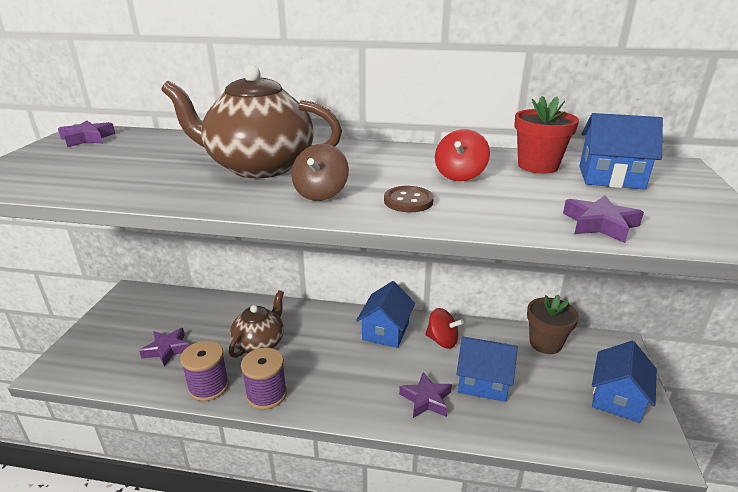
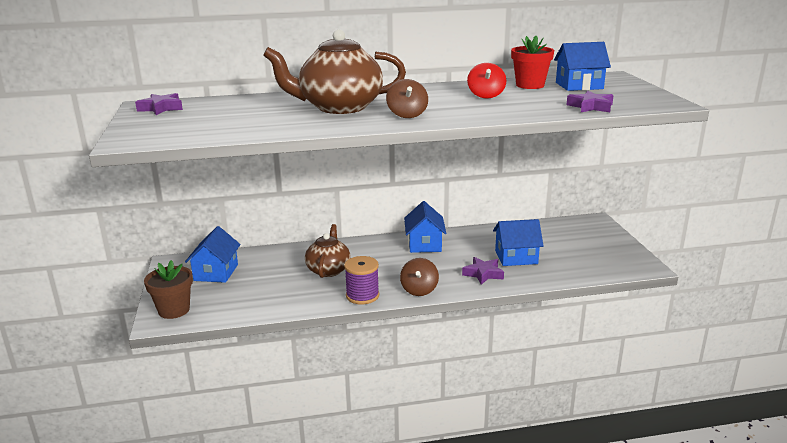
camera: 20 degrees left, 5 degrees down
(167, 349) = (252, 289): purple star -> none
(208, 386) = (311, 301): purple spool -> none
(334, 404) = (419, 290): none -> brown spinning top
(408, 201) = (469, 111): brown button -> none
(442, 341) = (471, 241): red spinning top -> none
(545, 343) = (545, 229): brown flower pot -> brown flower pot (174, 310)
(617, 398) = (608, 247): blue house -> blue house (216, 272)

